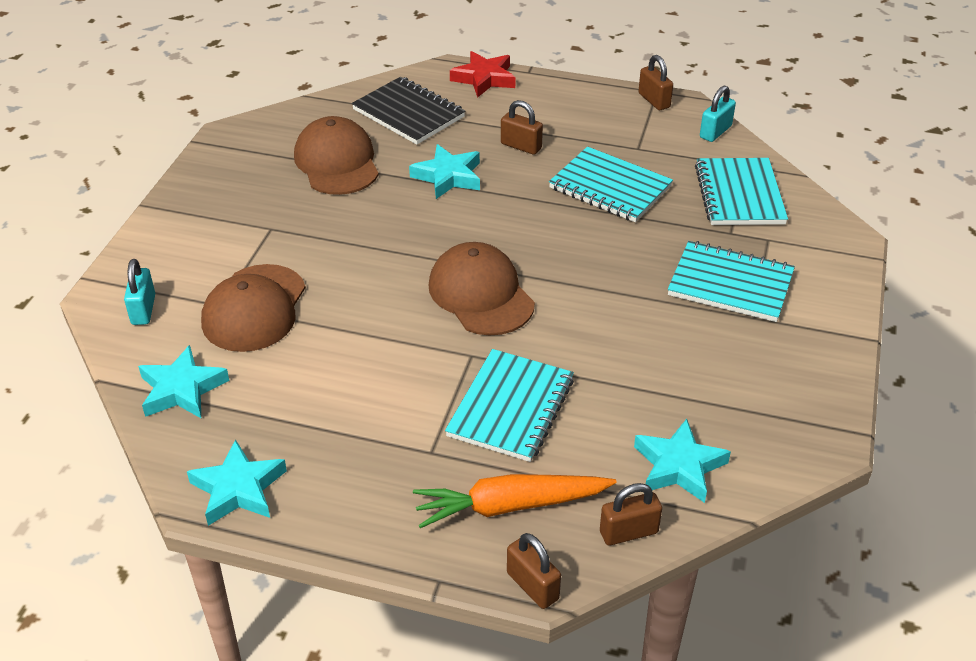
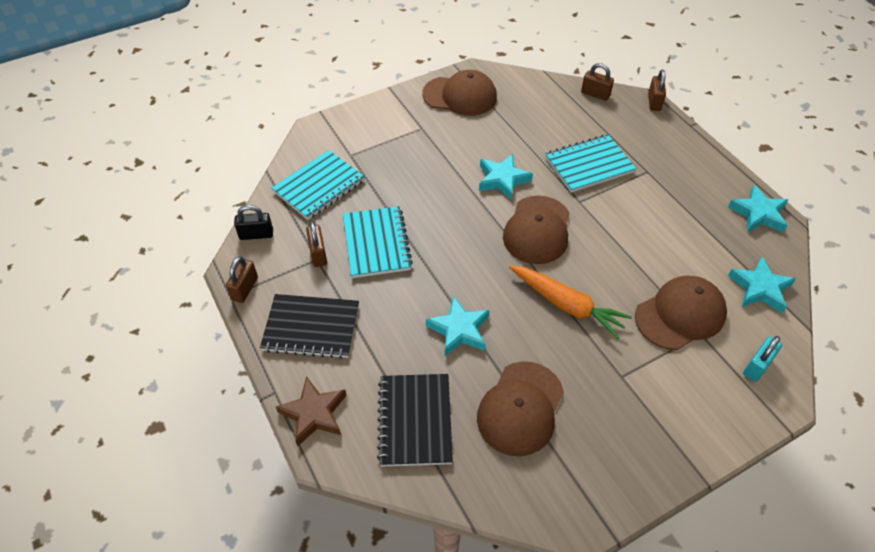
camera: 135 degrees left, 10 degrees up
(484, 78) = (314, 413): red star -> brown star
(509, 506) = (634, 130): orange carrot -> orange carrot (567, 305)
(521, 146) = (381, 319): brown padlock -> brown padlock (318, 254)
(564, 111) = (311, 327): none -> black notebook
(679, 466) = (545, 100): turquoise star -> turquoise star (502, 179)
(715, 132) = (256, 234): turquoise padlock -> black padlock
(730, 284) = (407, 147): turquoise notebook -> none
(782, 390) = (460, 96): none -> brown cap

